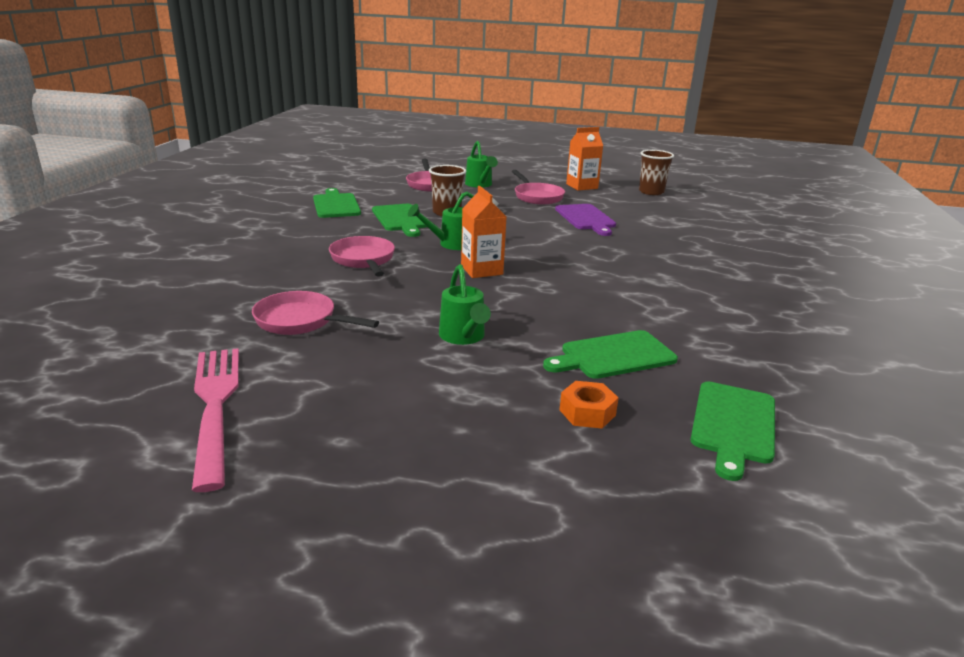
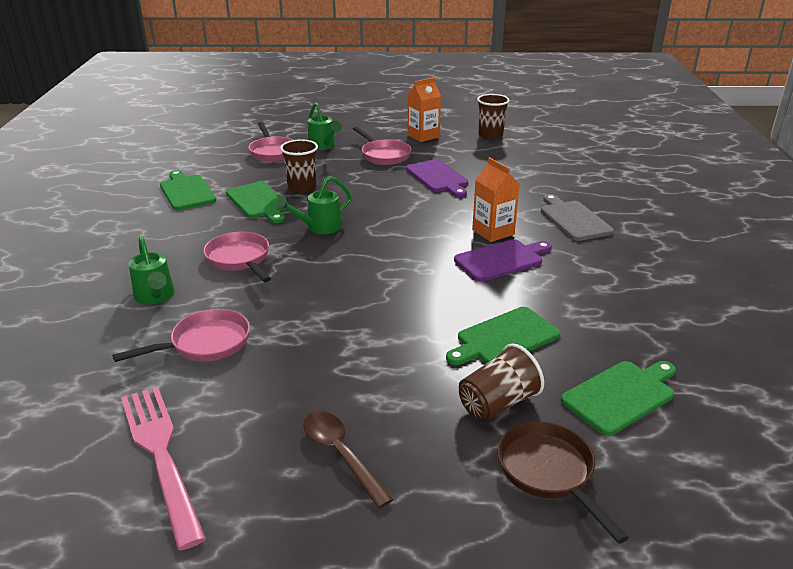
camera: 10 degrees left, 5 degrees up
(300, 321) = (205, 343): pink pan -> pink pan turned 135 degrees clockwise
(399, 433) = (341, 455): none -> brown spoon
(463, 337) = (365, 338): green watering can -> green watering can (155, 297)
(481, 270) = (358, 255): orange carton -> orange carton (493, 232)
(587, 412) = (497, 403): orange nut -> brown cup
(627, 486) = (549, 473): none -> brown pan
(631, 290) = (501, 260): none -> purple cutting board
(721, 266) = (573, 219): none -> grey cutting board
(733, 425) = (621, 395): green cutting board -> green cutting board turned 135 degrees counterclockwise

